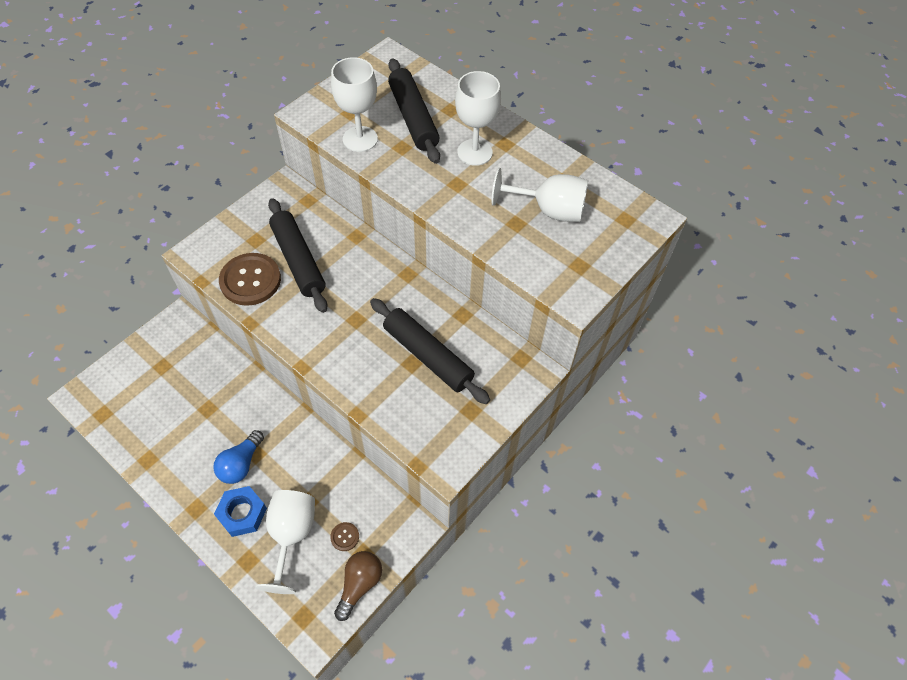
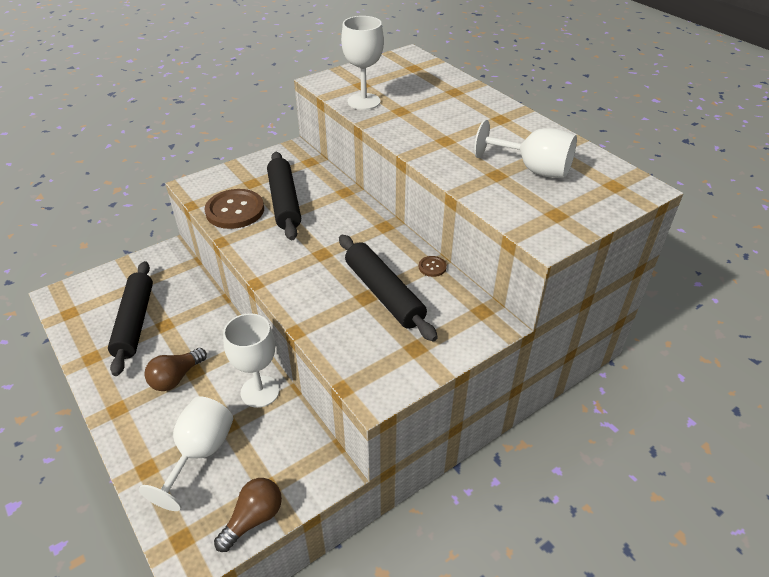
camera: 15 degrees right, 15 degrees down
(241, 464) = (176, 378): blue light bulb -> brown light bulb
(242, 513) = (159, 422): blue nut -> none
(345, 537) = (254, 466): brown button -> brown button (432, 267)
(413, 118) = (418, 93): black rolling pin -> black rolling pin (134, 322)
(474, 152) = (469, 121): white goblet -> white goblet (260, 391)

